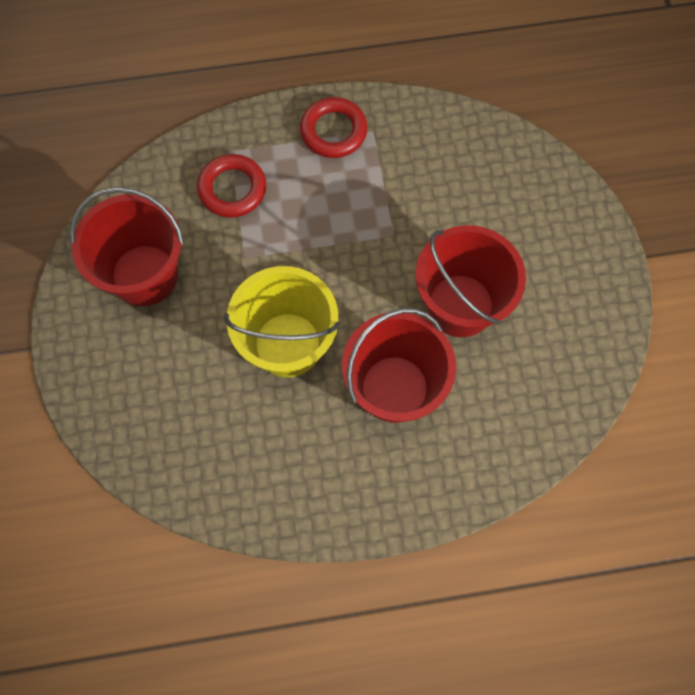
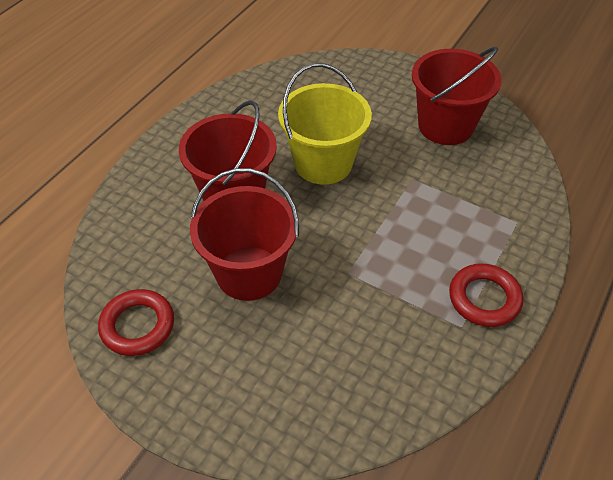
camera: 130 degrees right, 20 degrees down
(232, 189) = (479, 204): red ring -> red ring (137, 326)

